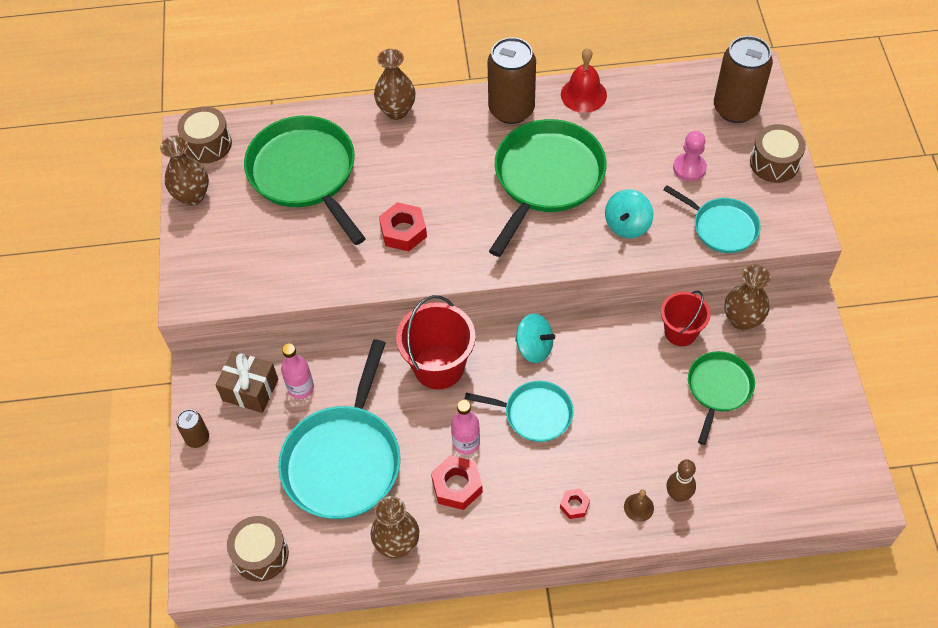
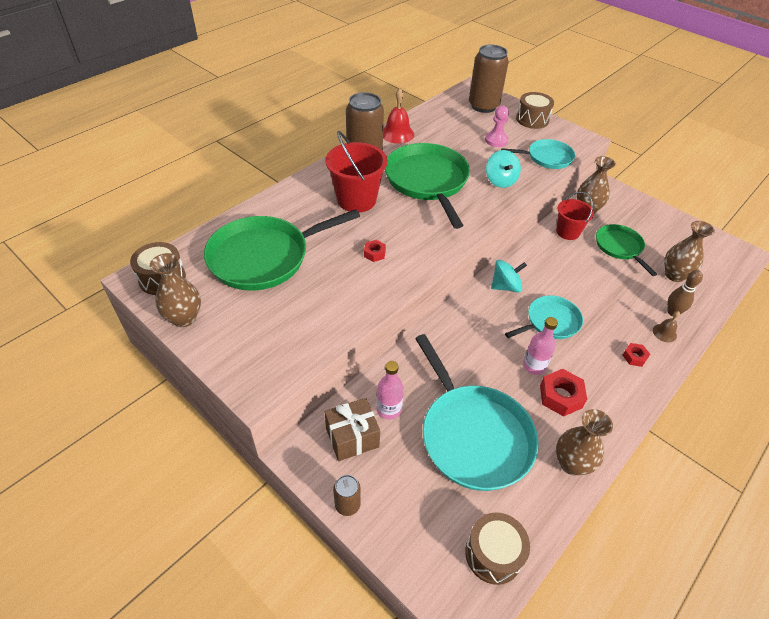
camera: 45 degrees left, 10 degrees down
(305, 173) = (264, 257): green pan -> green pan turned 45 degrees counterclockwise
(396, 111) = (290, 192): brown vase -> brown vase (674, 275)
(403, 231) = (374, 253): red nut -> red nut, size x0.57
(438, 367) = (464, 333): red bucket -> red bucket (356, 200)

